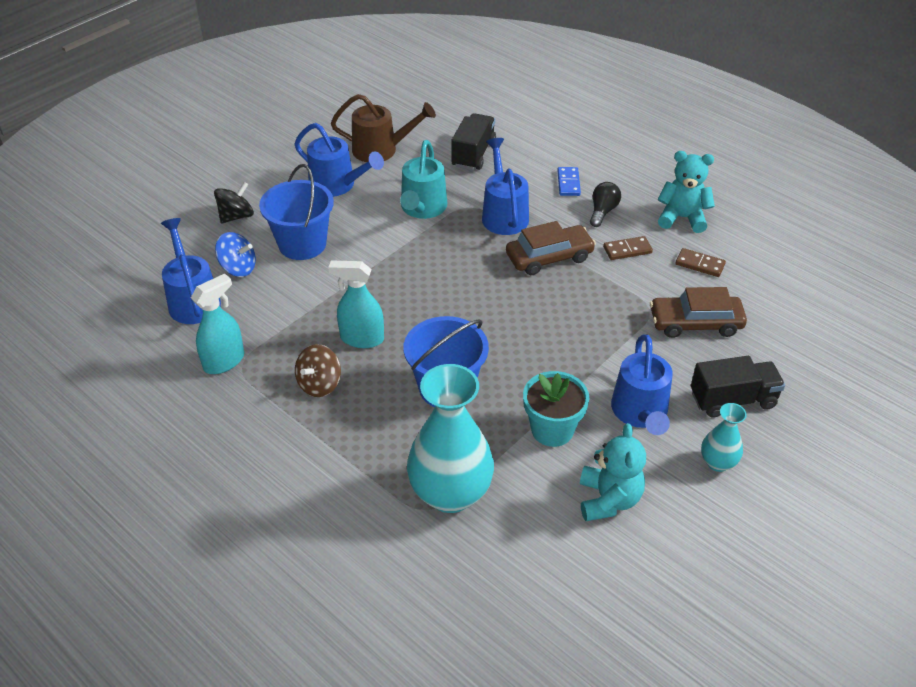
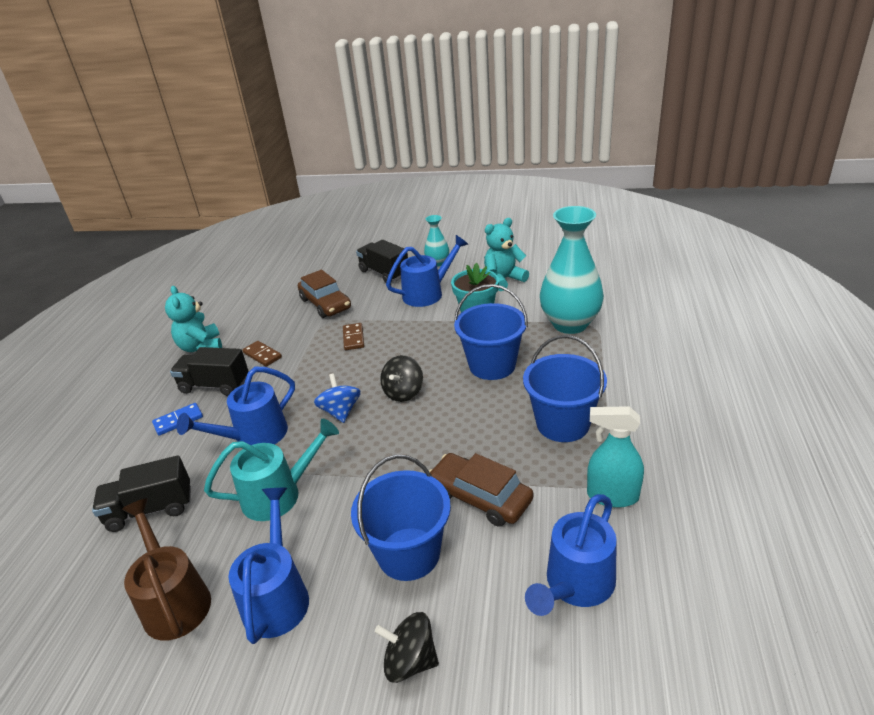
camera: 120 degrees left, 10 degrees down
(238, 268) = (494, 582): blue spinning top -> blue spinning top (340, 411)
(319, 384) = (562, 424): brown spinning top -> blue bucket
(361, 339) = (492, 431): turquoise spray bottle -> none
(470, 312) = (403, 392): none -> black spinning top
(549, 257) = (300, 385): brown car -> brown car (480, 497)
(603, 211) = (215, 385): black light bulb -> black truck
(699, 264) = (258, 322): brown domino -> brown domino (353, 338)

